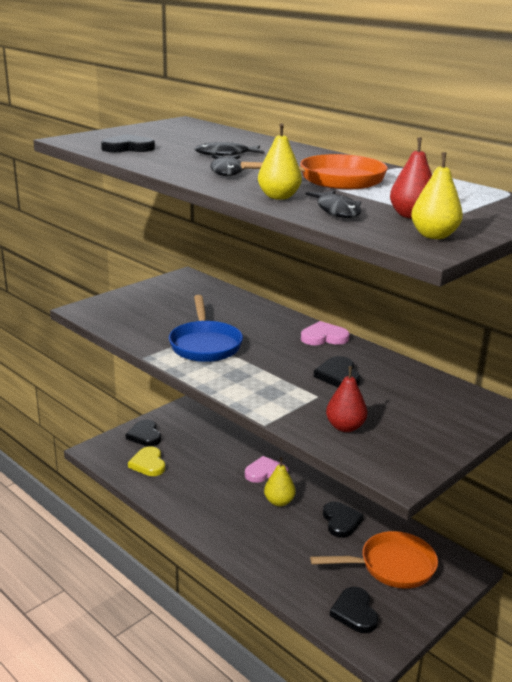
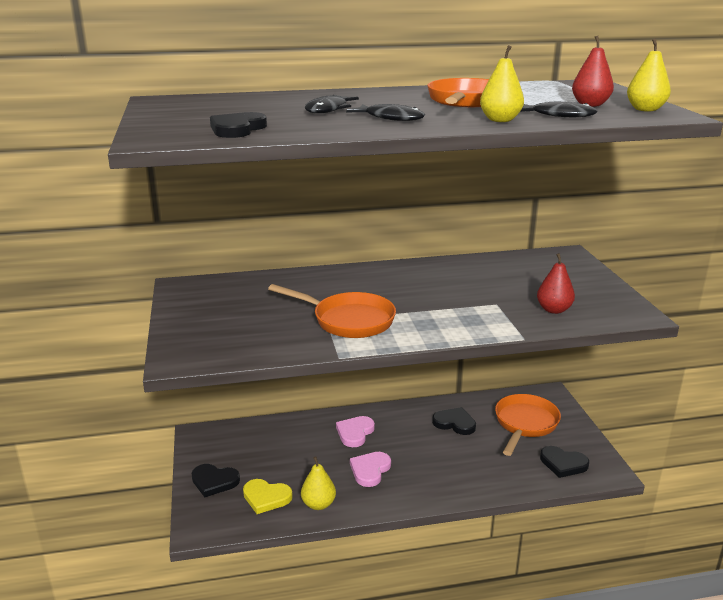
camera: 55 degrees left, 0 degrees up
(205, 344) = (348, 320): blue pan -> orange pan
(279, 502) = (402, 443): yellow pear -> yellow pear (318, 504)
(324, 337) = (397, 270): pink heart -> pink heart (370, 470)
(338, 375) = (469, 286): black heart -> none

